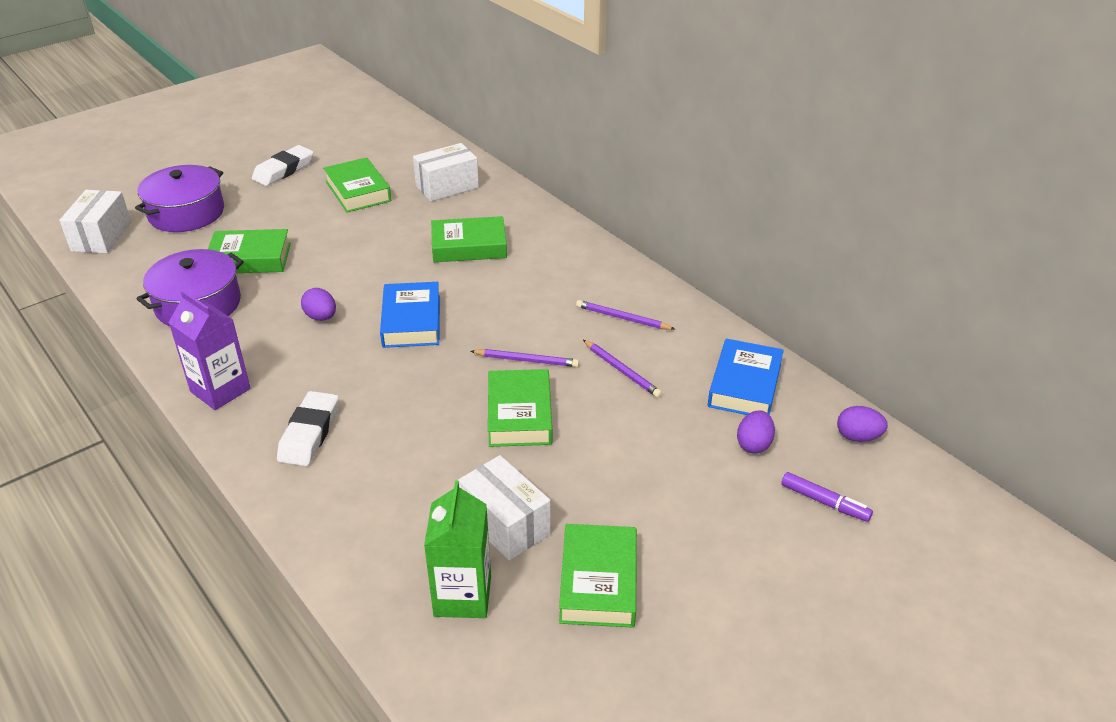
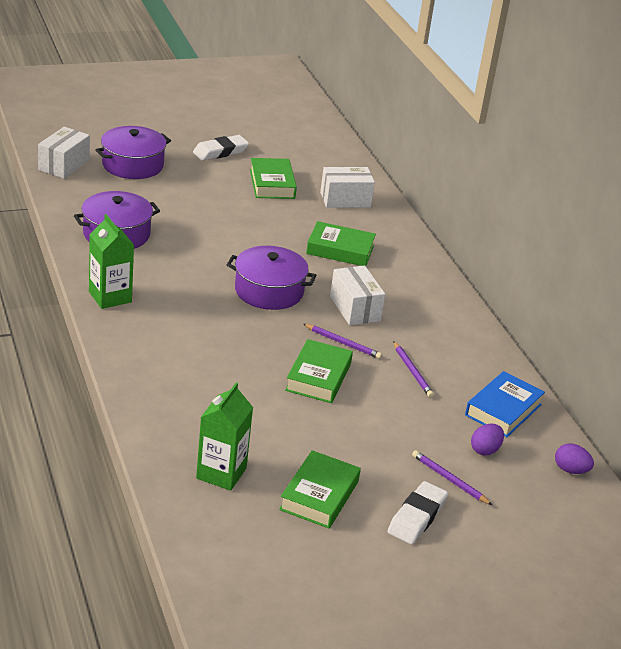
camera: 15 degrees right, 5 degrees down
(220, 390) = (110, 297): purple carton -> green carton
(250, 258) = (167, 212): green book -> none
(309, 433) = (161, 343): white eraser -> white eraser (417, 517)
(321, 317) = (202, 268): purple egg -> none
(411, 321) = (269, 291): blue book -> purple pot
(505, 523) = (272, 441): white box -> white box (355, 308)
(623, 318) = (434, 336): purple pencil -> purple pencil (449, 479)
(824, 502) = (515, 502): purple marker -> none

